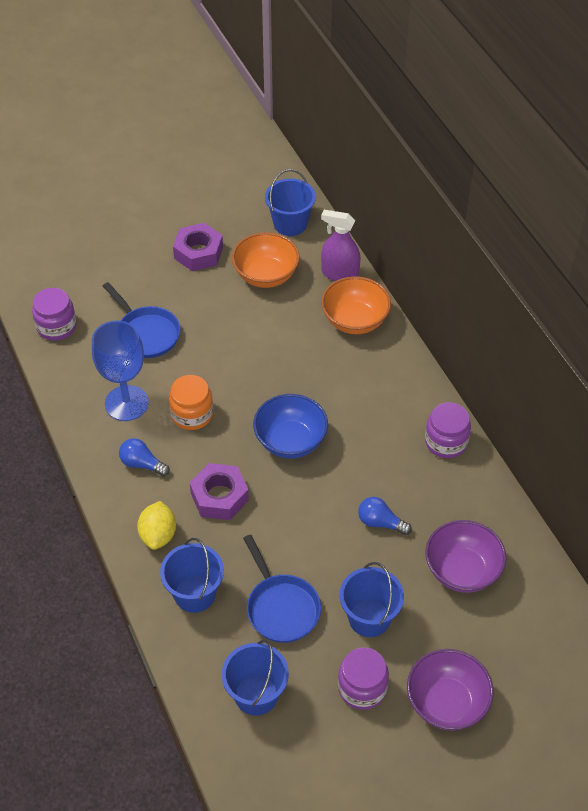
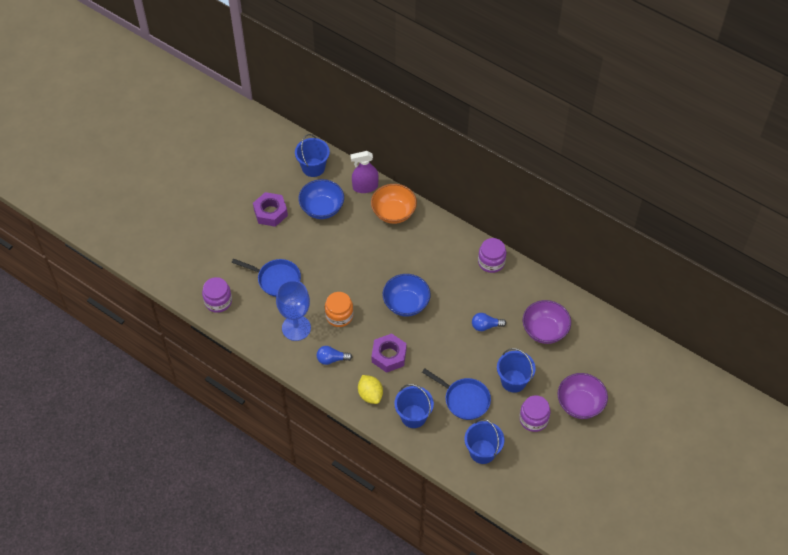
camera: 30 degrees left, 5 degrees up
(266, 275) = (322, 208): orange bowl -> blue bowl

